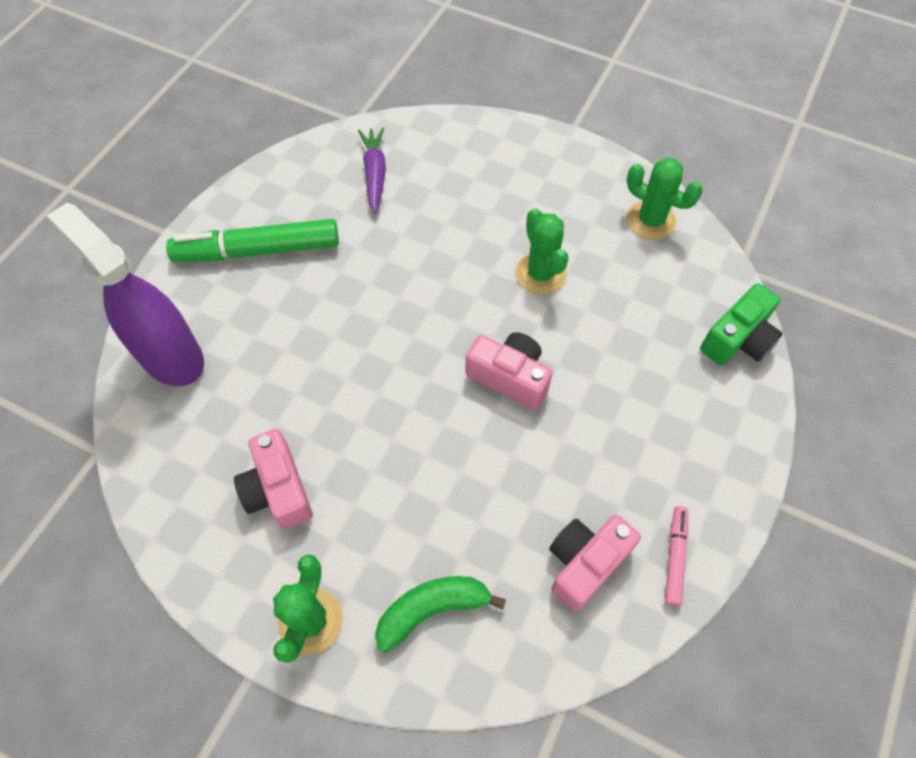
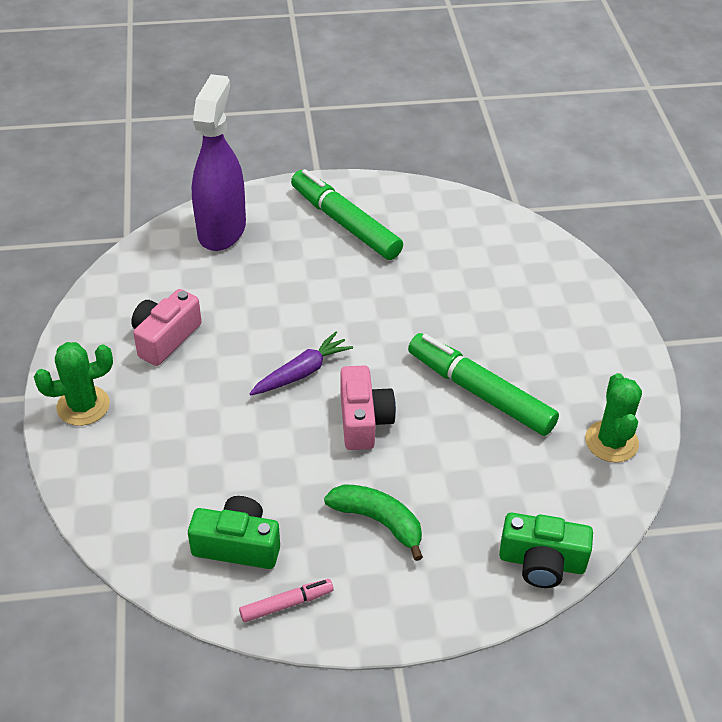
camera: 55 degrees right, 15 degrees down
(374, 174) = (476, 247): purple carrot -> purple carrot (301, 372)
(432, 609) = (136, 468): green banana -> green banana (378, 521)
(540, 274) = (480, 393): green cactus -> green marker
(585, 563) = (238, 545): pink camera -> green camera

